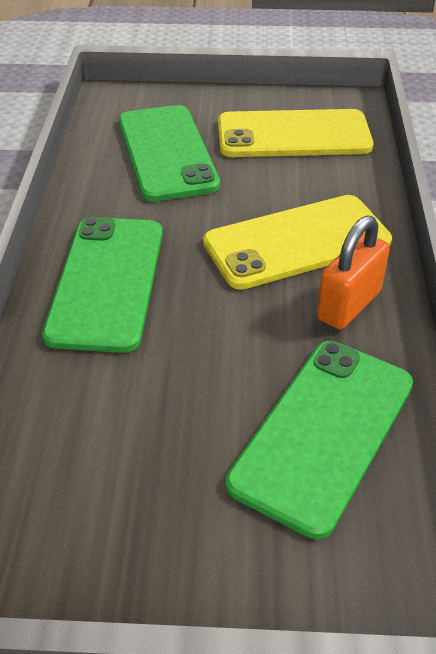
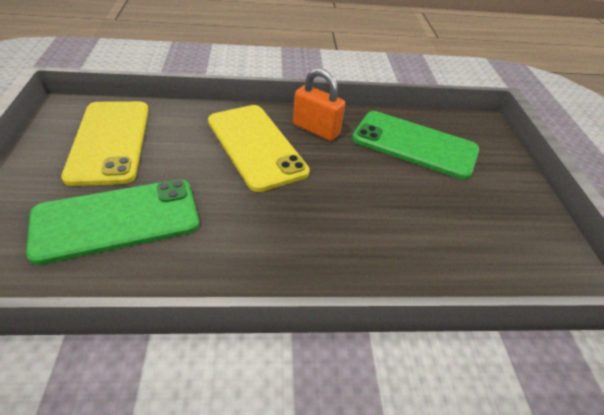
camera: 100 degrees left, 0 degrees up
(106, 282) = (312, 246): green phone -> none

